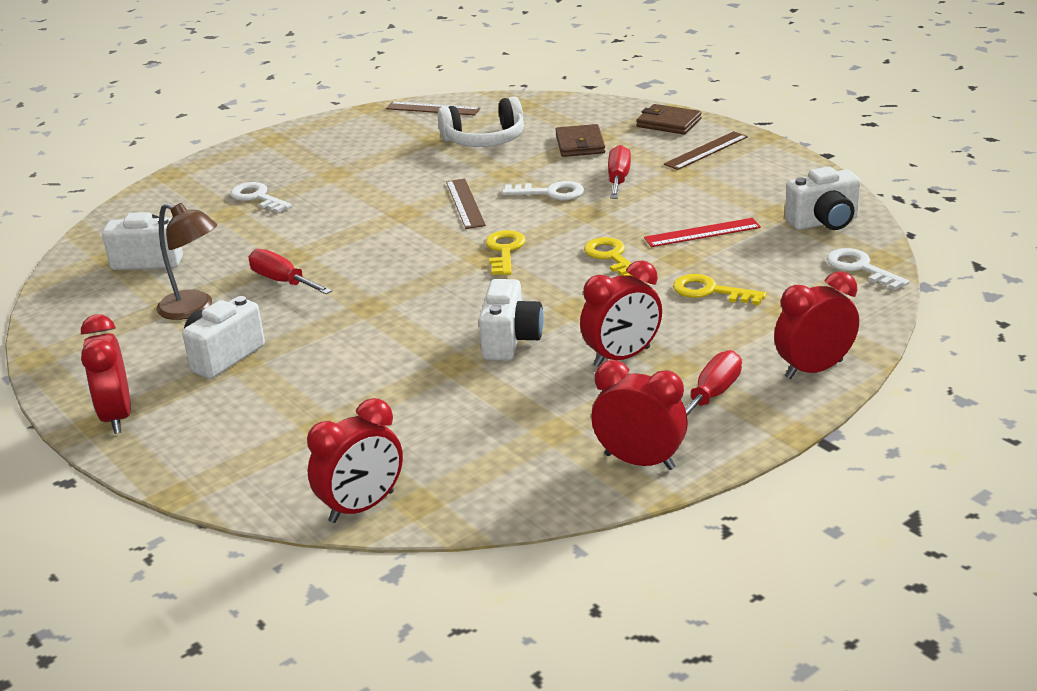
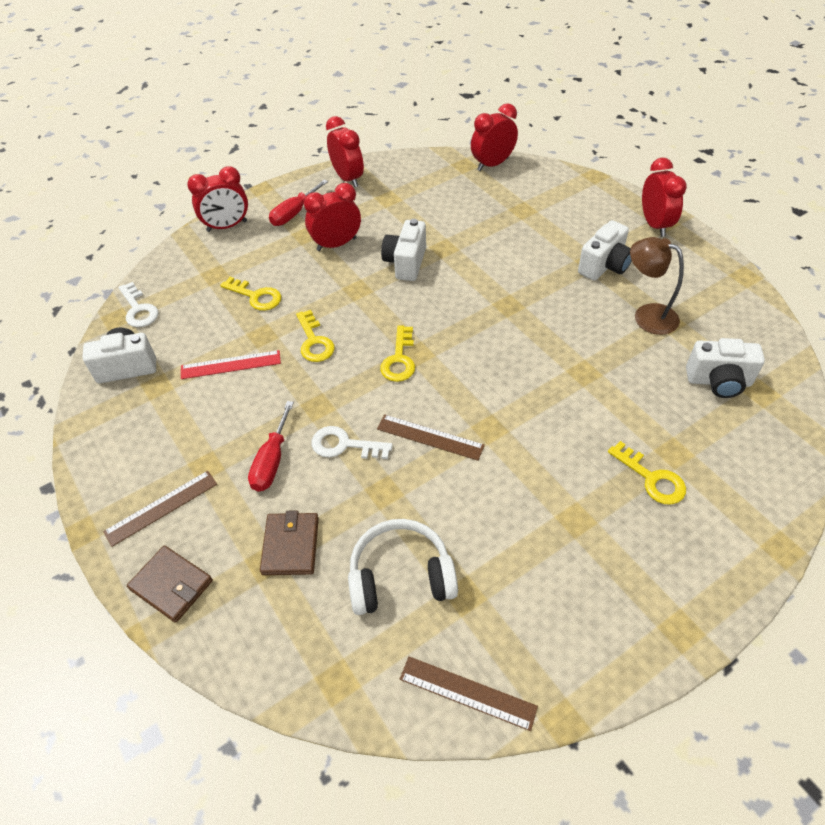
camera: 175 degrees left, 20 degrees up
(257, 197) = (652, 478): white key -> yellow key
(282, 281) = (584, 340): red screwdriver -> none
(465, 203) = (430, 437): brown ruler -> brown ruler turned 60 degrees counterclockwise
(639, 461) = (348, 178): red clock -> red clock turned 150 degrees counterclockwise

